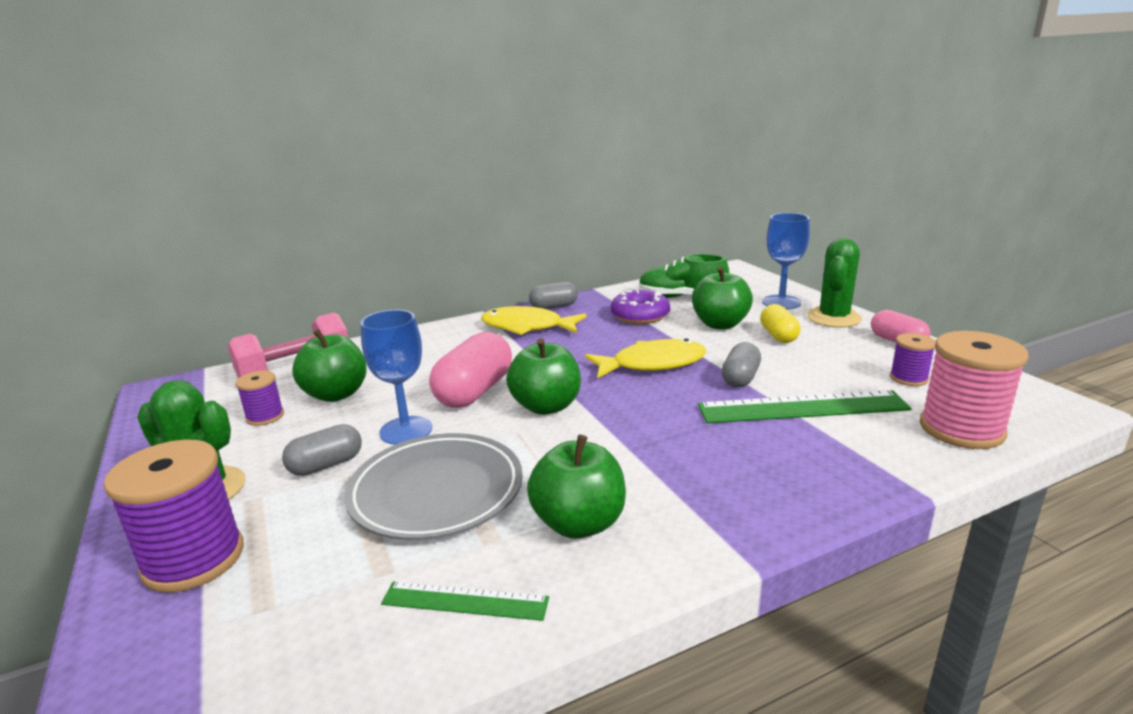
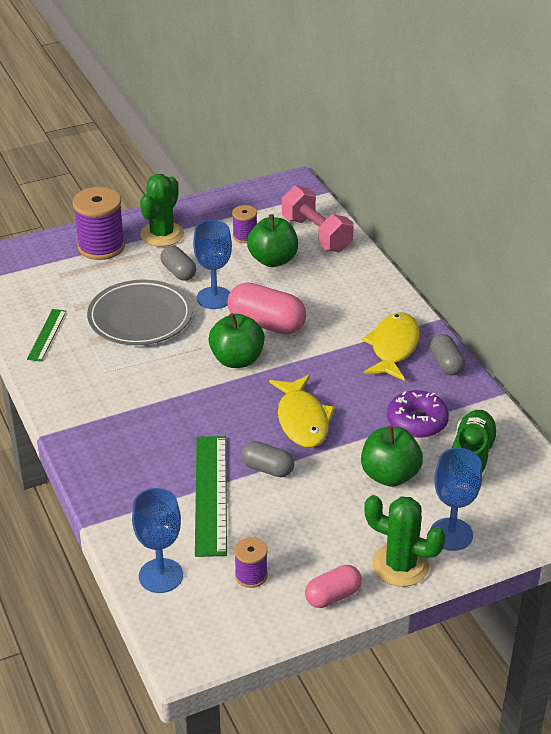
camera: 90 degrees right, 15 degrees up
(579, 523) = (96, 372): green apple -> none
(778, 336) = (356, 511): yellow capsule -> none
(961, 429) = (161, 576): pink spool -> blue goblet

